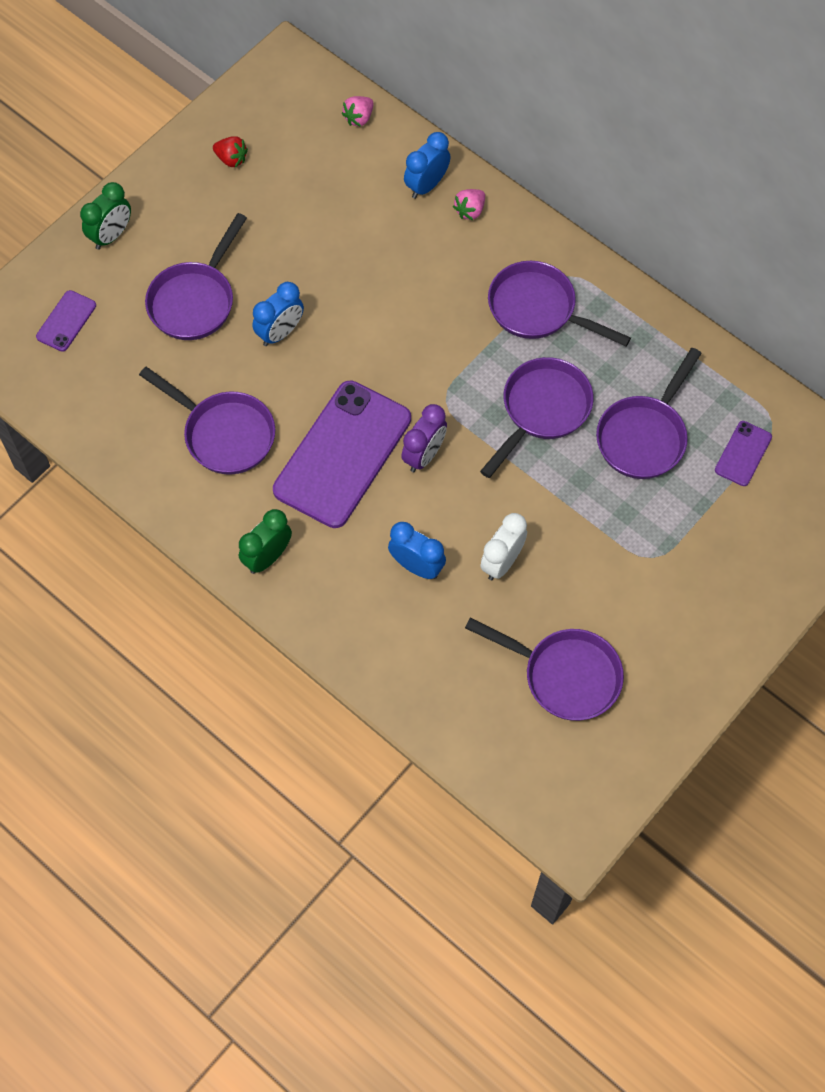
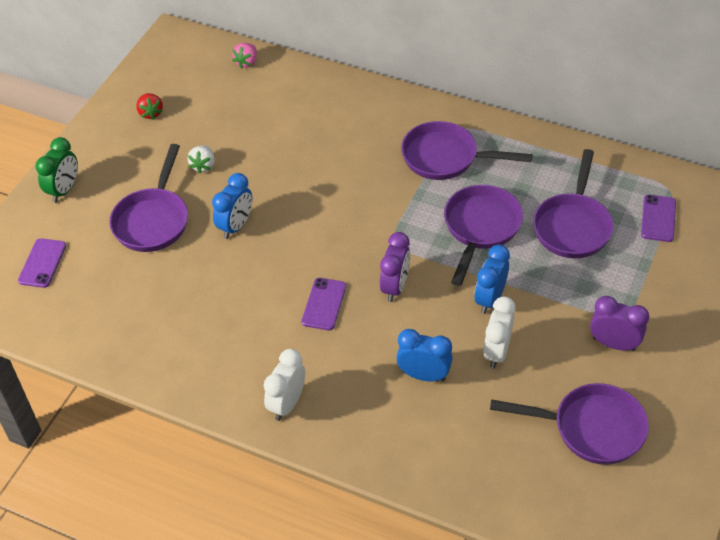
camera: 15 degrees left, 15 degrees down
(224, 434) = (213, 315): purple pan -> none
(231, 159) = (150, 113): red strawberry -> red strawberry turned 60 degrees clockwise
(267, 557) = (287, 404): green clock -> white clock
(269, 245) = (203, 166): none -> white strawberry
(342, 454) = (324, 304): purple phone -> purple phone, size x0.44
(426, 185) = (319, 94): blue clock -> blue clock (489, 299)
(470, 211) = (361, 103): pink strawberry -> none
(628, 589) = (613, 344): none -> purple clock

